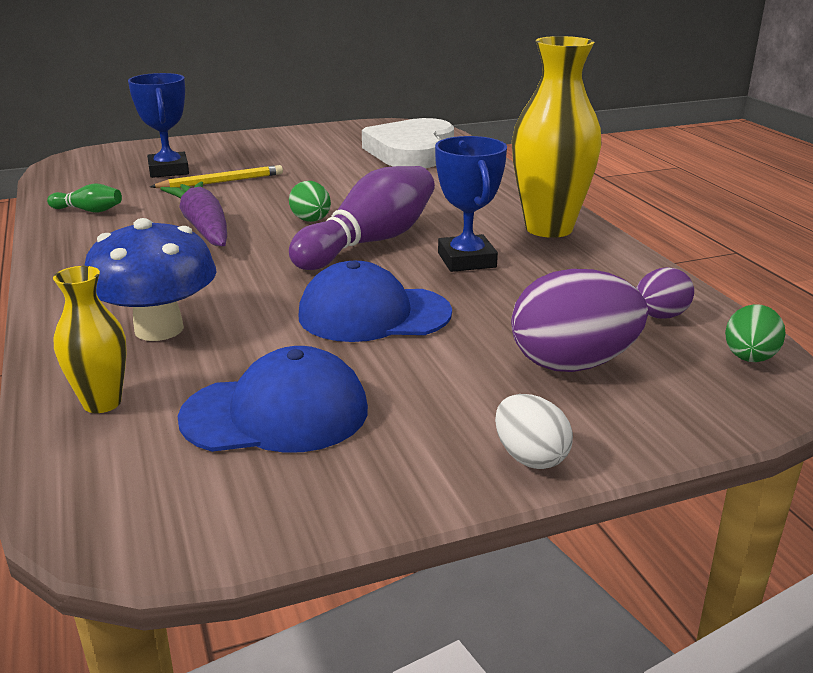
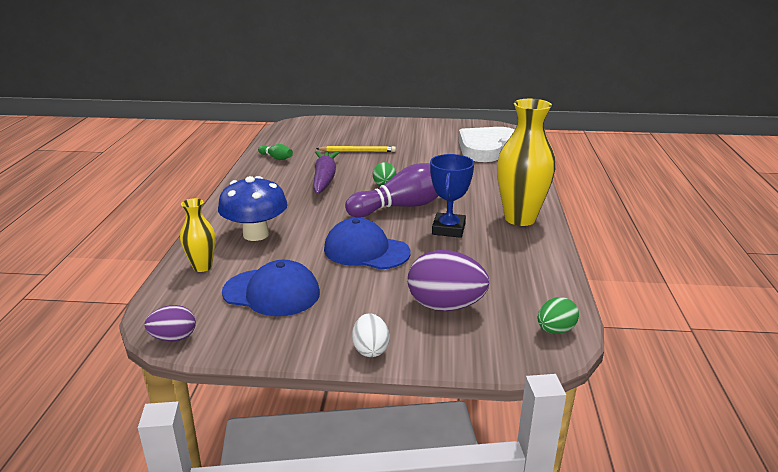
camera: 25 degrees right, 0 degrees up
(168, 170) = (336, 139): blue trophy -> none
(659, 316) = (528, 291): purple egg -> purple egg (174, 338)

